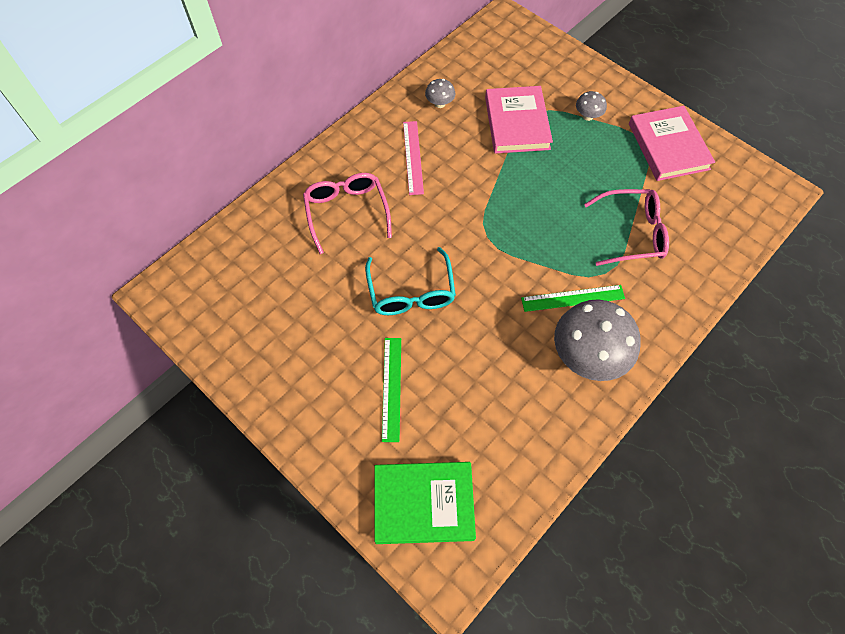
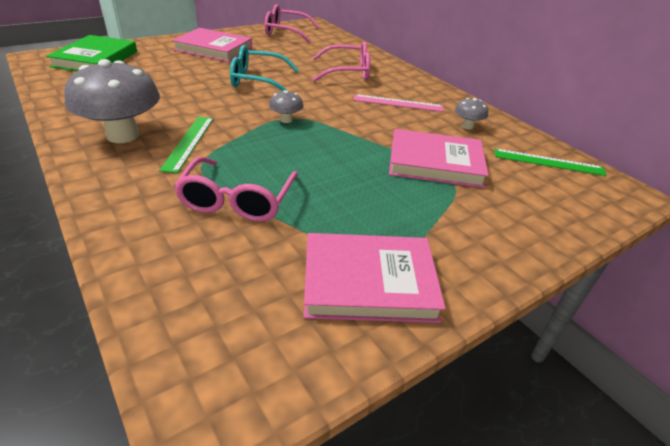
camera: 100 degrees right, 25 degrees down
(215, 316) = (286, 32): none -> pink glasses
(325, 379) = (213, 49): none -> pink book
(391, 388) = (186, 63): green ruler -> green ruler (548, 162)
(587, 116) = (442, 217): grey mushroom -> grey mushroom (286, 120)

